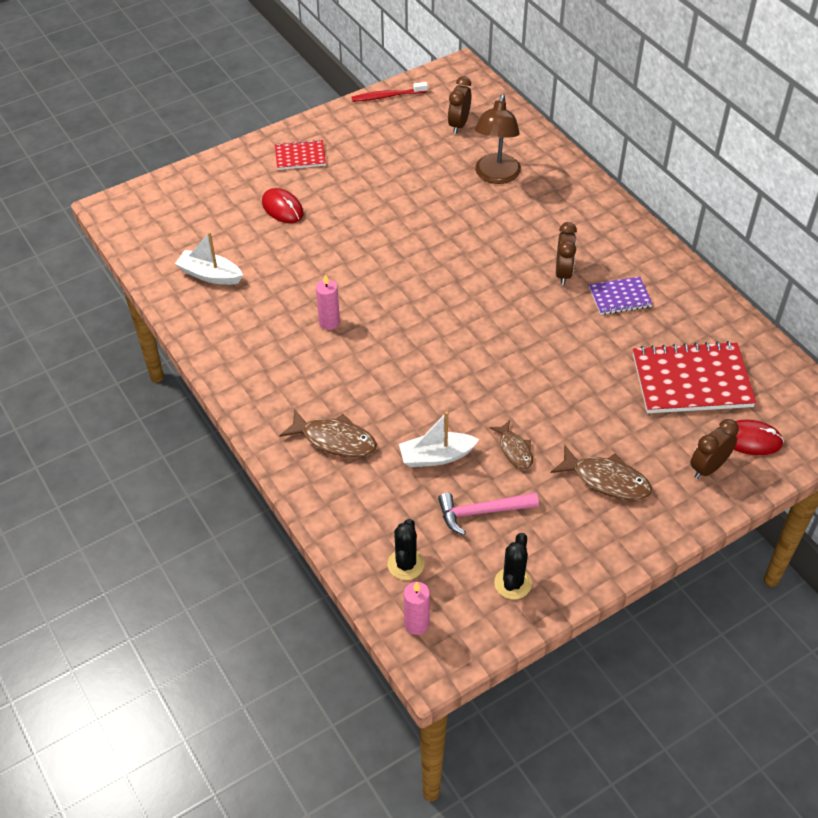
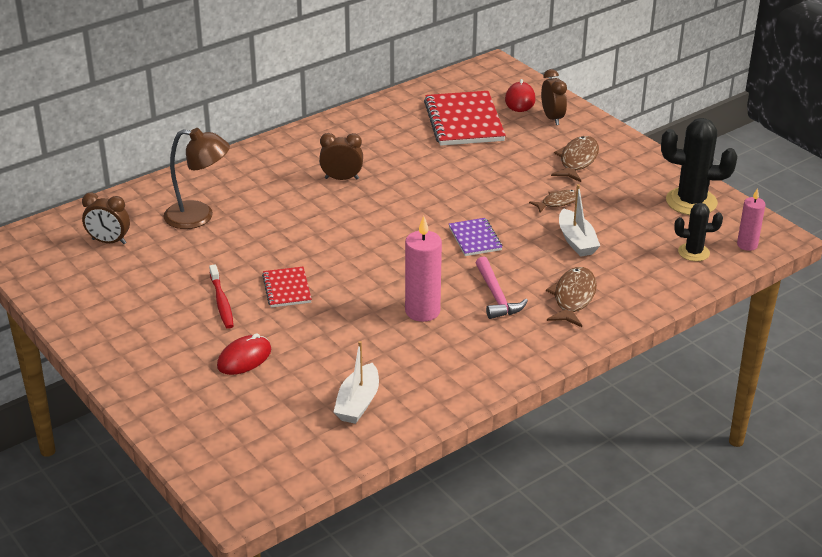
camera: 95 degrees left, 15 degrees down
(300, 156) = (151, 352): red notebook -> red notebook (287, 289)
(329, 322) = (422, 311): pink candle -> pink candle, size x1.60
(387, 96) = (45, 293): red toothbrush -> red toothbrush (221, 302)
(482, 512) = (628, 217): pink hammer -> pink hammer (496, 296)
(512, 583) = (691, 202): black cactus -> black cactus, size x1.71
(620, 297) = (371, 151): purple notebook -> purple notebook (475, 239)
(708, 468) = (552, 118): brown clock -> brown clock turned 150 degrees counterclockwise

